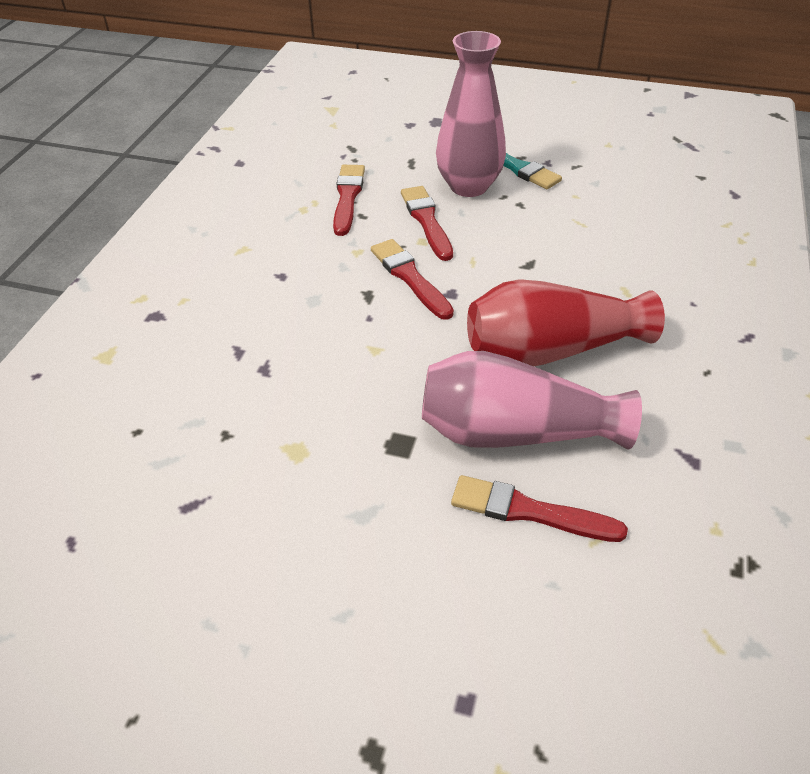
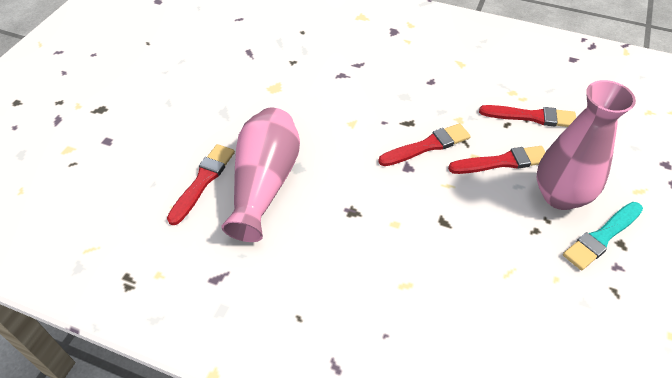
camera: 95 degrees right, 5 degrees up
(551, 350) = (338, 217): red vase -> none

